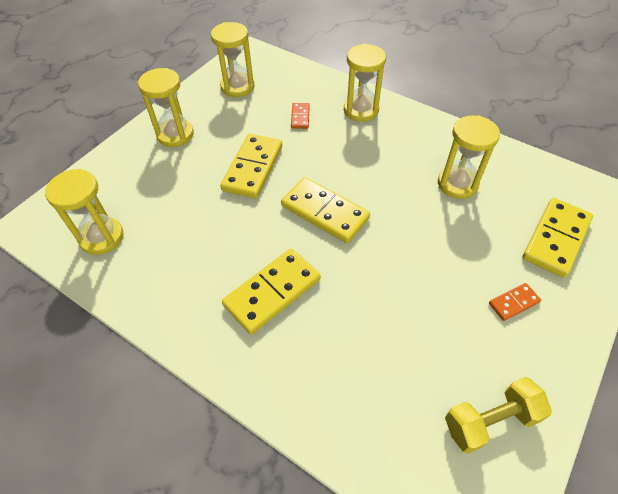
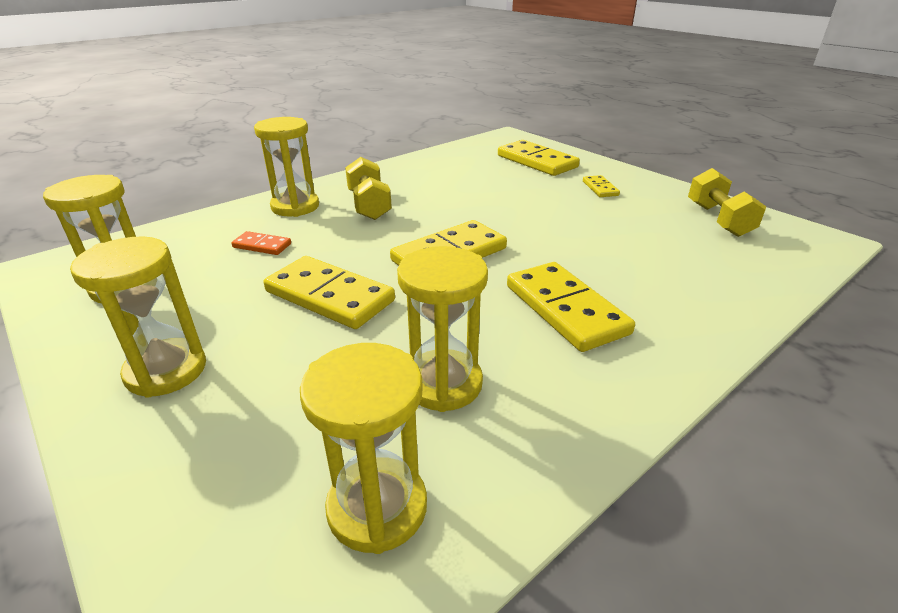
camera: 75 degrees left, 20 degrees down
(383, 146) = (369, 205): none -> yellow dumbbell
(457, 184) = (452, 182): yellow hourglass -> yellow hourglass (443, 383)
(513, 303) = (600, 188): orange domino -> yellow domino

